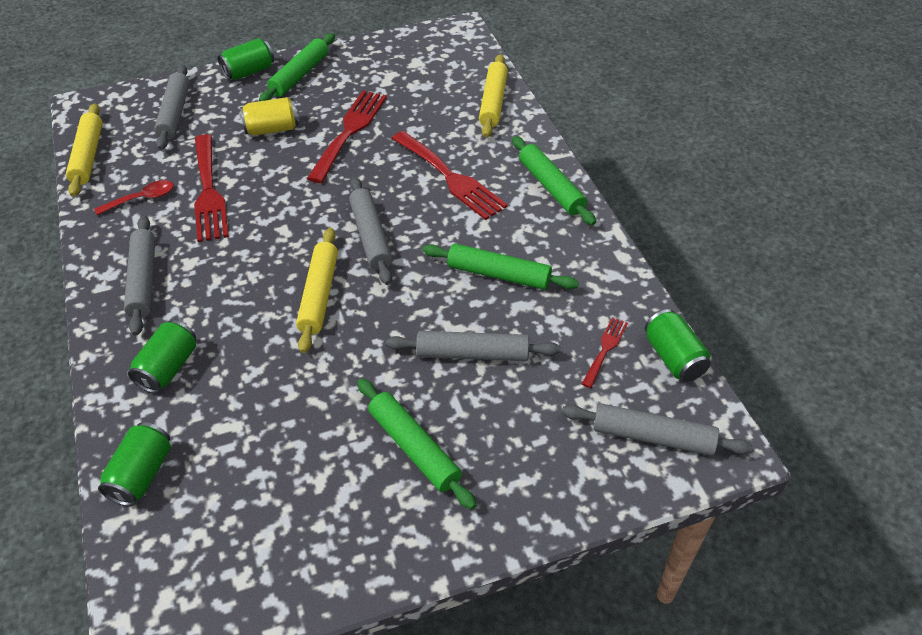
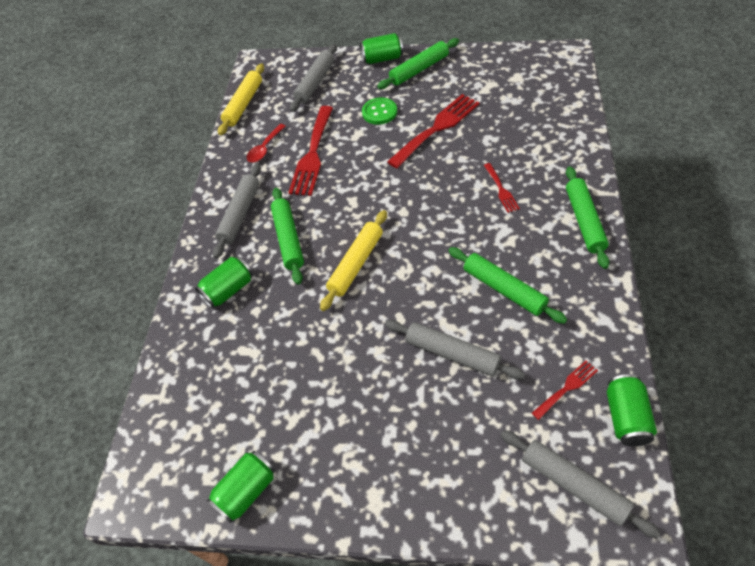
camera: 30 degrees right, 5 degrees up
(141, 199) = (265, 148): red spoon -> red spoon turned 120 degrees clockwise
(142, 474) = (179, 368): green can -> green can (246, 491)
(272, 129) = (379, 112): yellow can -> green button
(371, 236) = (415, 225): grey rolling pin -> none
(414, 448) = (373, 419): green rolling pin -> green rolling pin (288, 239)
(450, 177) = (501, 190): red fork -> red fork, size x0.51
(493, 102) = (567, 128): yellow rolling pin -> none

